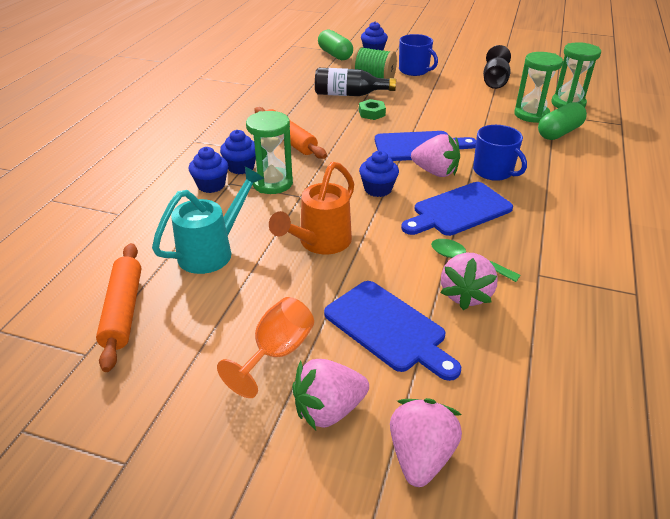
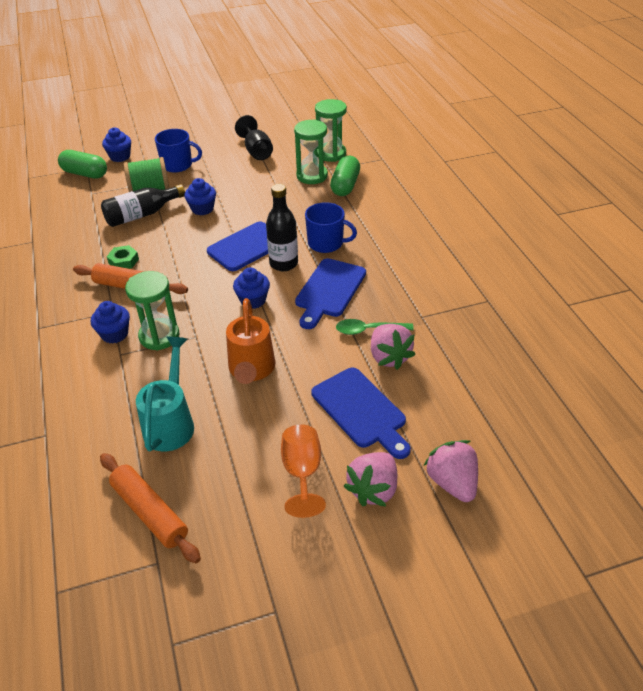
camera: 35 degrees left, 5 degrees up
(211, 185) = (105, 364): blue cupcake -> blue cupcake (202, 209)
(372, 113) = (180, 227): green nut -> green nut (123, 261)
(388, 328) = (361, 410): blue cutting board -> blue cutting board turned 45 degrees clockwise
(435, 172) = (283, 263): pink strawberry -> black bottle

